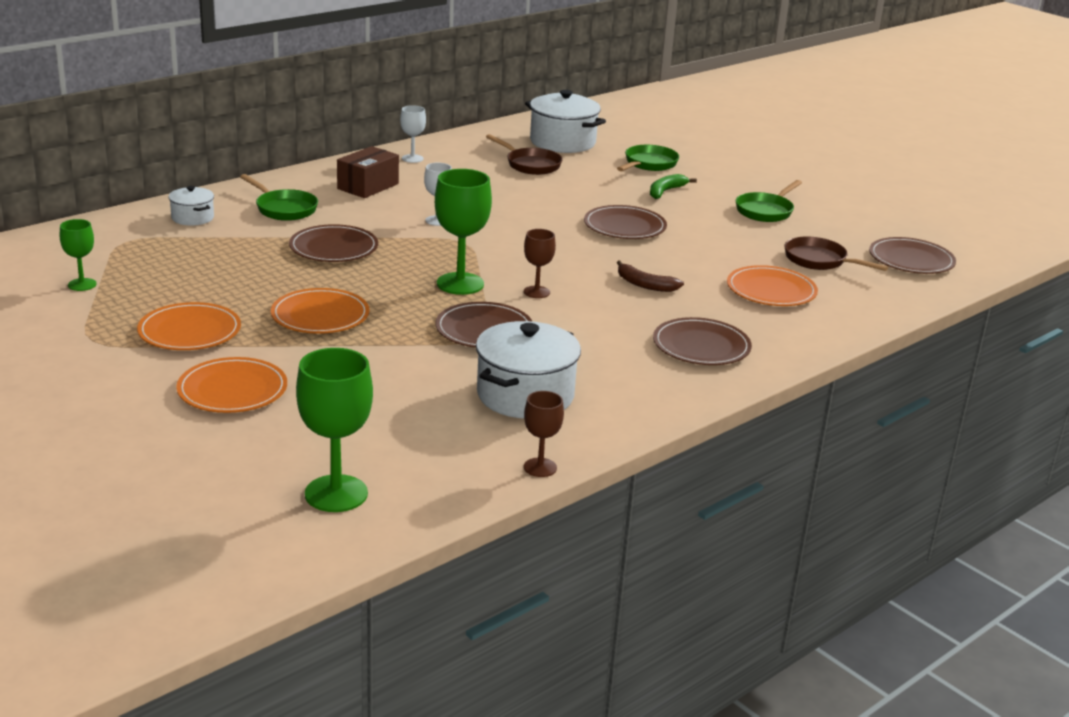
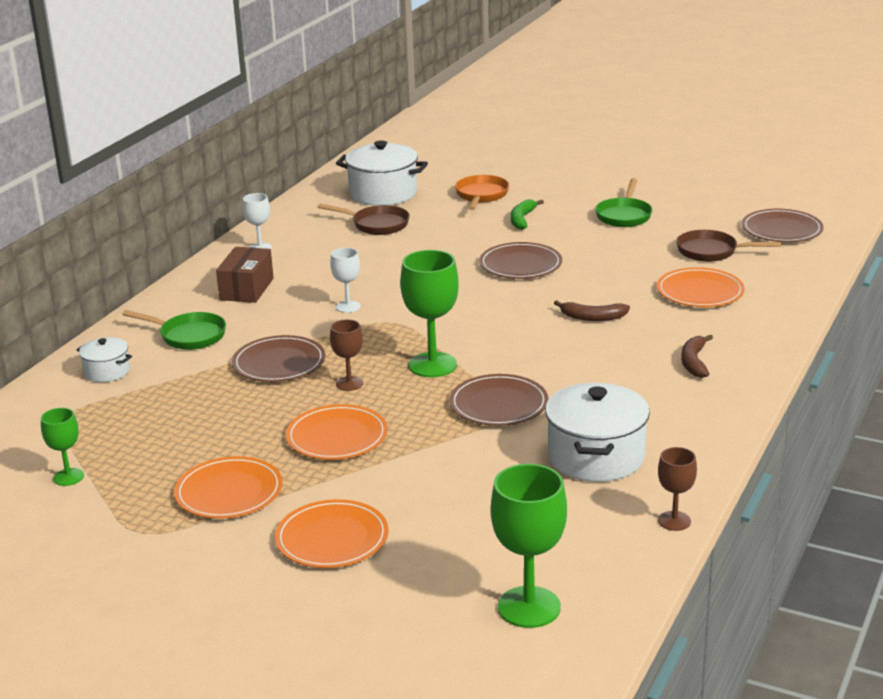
camera: 20 degrees left, 0 degrees up
(536, 292) = (508, 353): brown goblet -> brown goblet (349, 383)
(649, 164) = (481, 195): green pan -> orange pan
(701, 346) = (694, 362): brown plate -> brown banana

